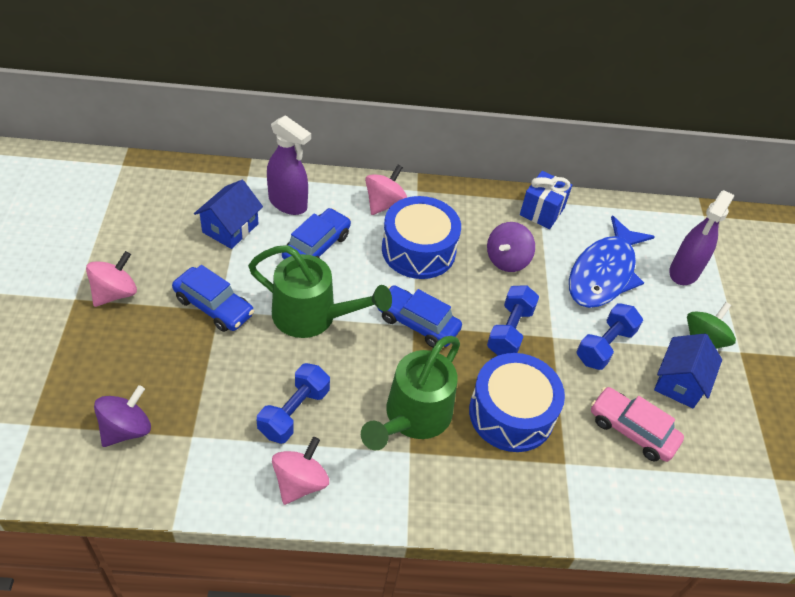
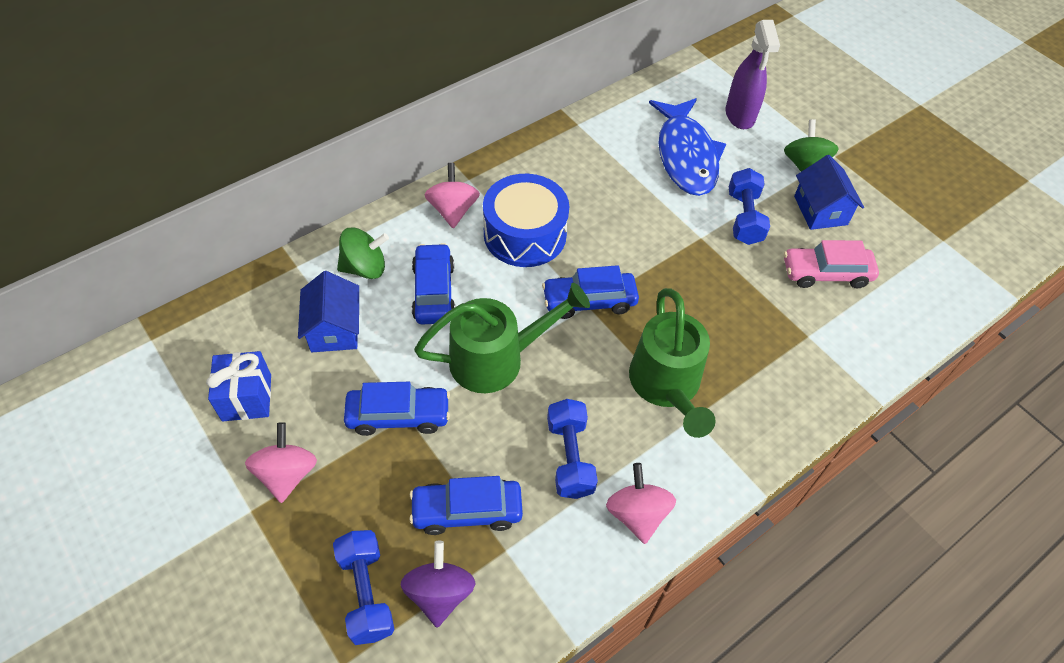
camera: 35 degrees left, 5 degrees up
(194, 394) = (467, 511): none -> blue car
(288, 203) = (365, 268): purple spray bottle -> green spinning top
(507, 260) = (604, 194): purple spinning top -> none
(510, 331) = (666, 255): blue dumbbell -> blue dumbbell (366, 593)
(511, 413) = (733, 325): blue drum -> none
(542, 211) = (589, 132): blue gift -> blue gift (247, 397)

